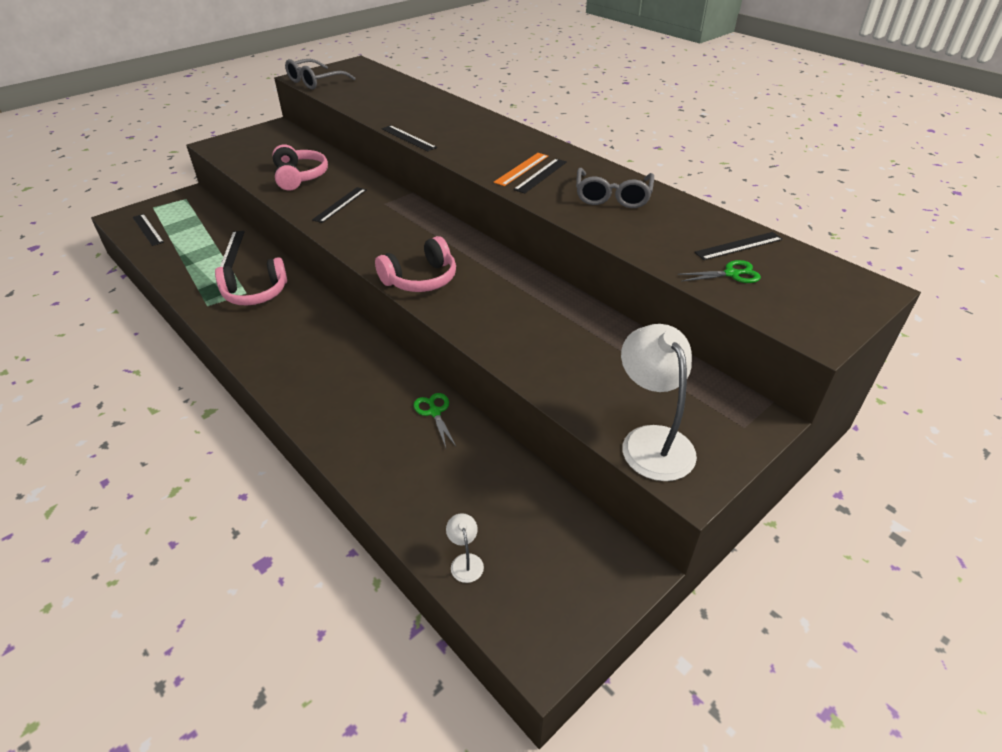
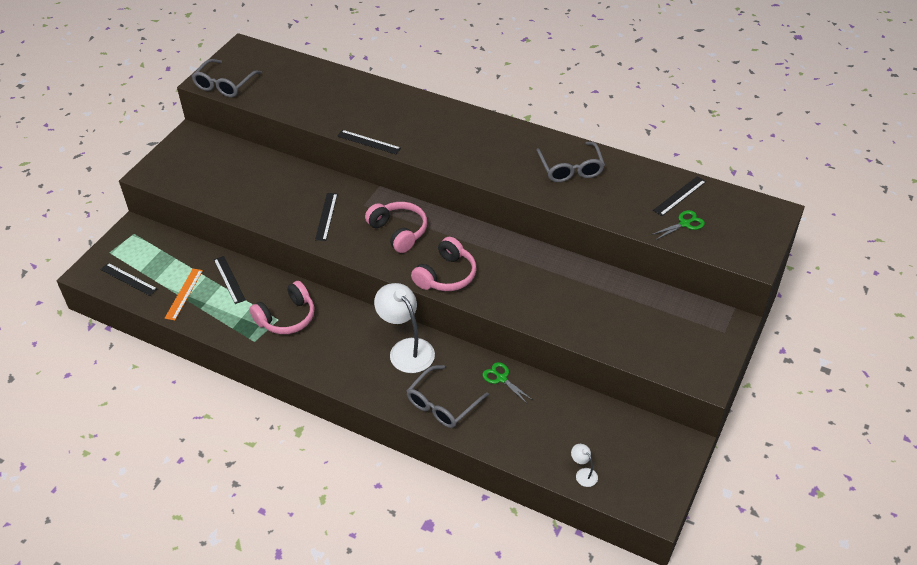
camera: 20 degrees left, 5 degrees up
(299, 177) = (265, 194): pink headphones -> pink headphones (399, 232)
(347, 420) = (442, 404): none -> grey glasses
(521, 169) = (485, 156): orange ruler -> orange ruler (184, 294)
(541, 175) = (504, 159): black ruler -> none
(651, 440) = (673, 359): white lamp -> white lamp (406, 349)

